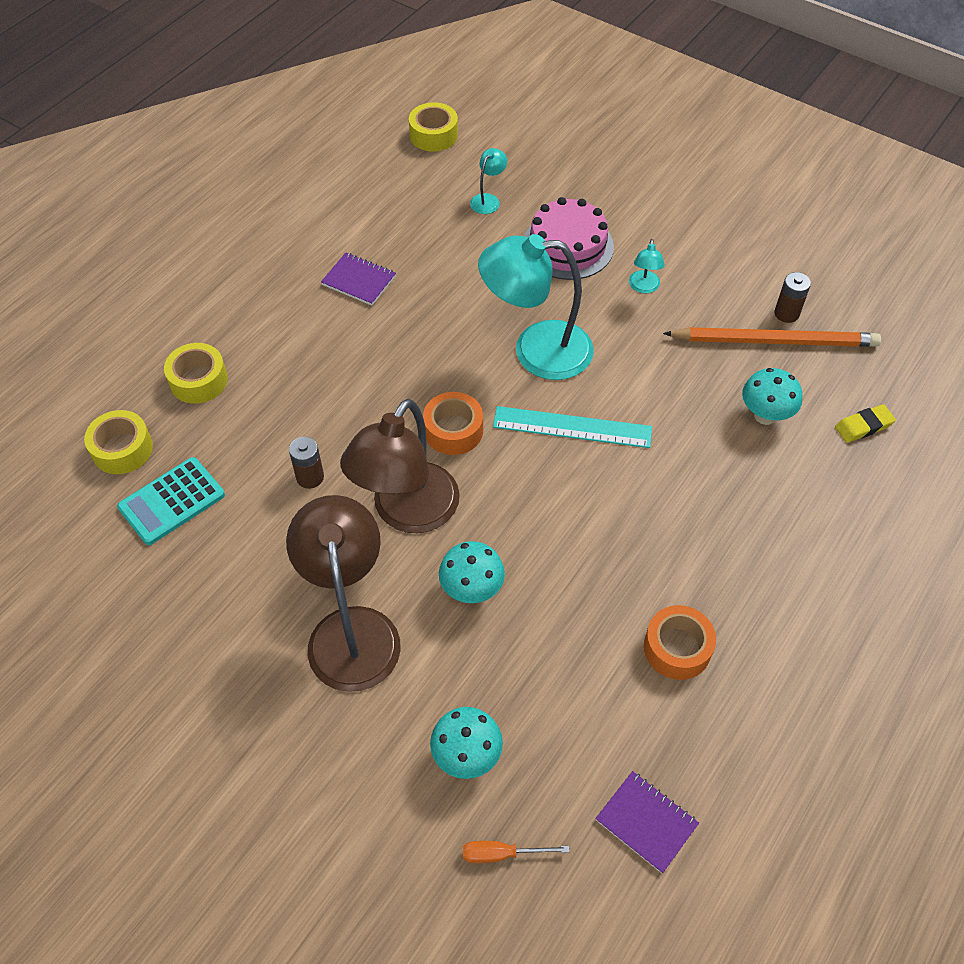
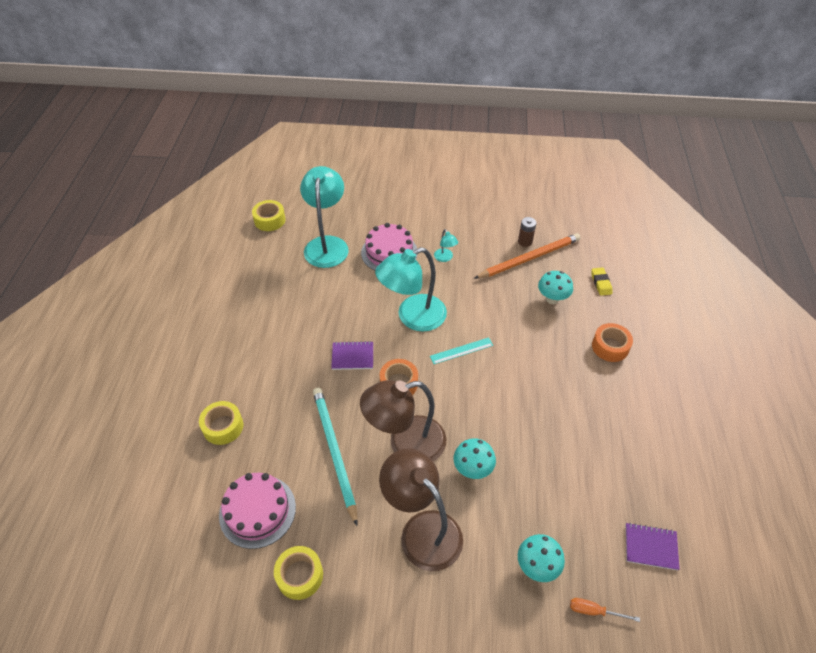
camera: 30 degrees left, 5 degrees down
(122, 449) = (201, 494): yellow tape -> yellow tape (300, 575)
(172, 501) = (257, 511): turquoise calculator -> pink cake
(310, 477) = (334, 452): brown battery -> turquoise pencil
(359, 280) = (283, 321): purple notebook -> purple notebook (352, 356)
(407, 512) = (406, 444): brown lamp -> brown lamp turned 75 degrees clockwise
(488, 200) = (327, 244): turquoise lamp -> turquoise lamp, size x2.37
(501, 854) = (594, 611): orange screwdriver -> orange screwdriver turned 45 degrees clockwise
(572, 427) = (461, 351): turquoise ruler -> turquoise ruler, size x0.67
(677, 648) = (598, 443): orange tape -> orange tape (610, 347)
(863, 426) = (601, 283): yellow eraser -> yellow eraser turned 45 degrees counterclockwise

